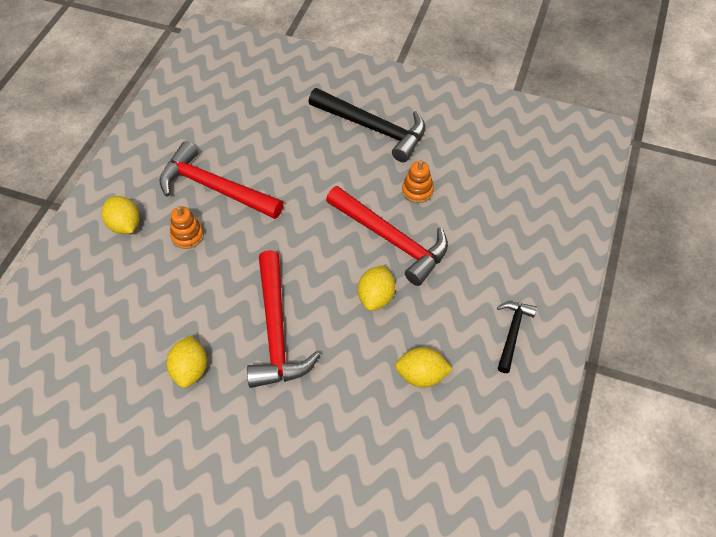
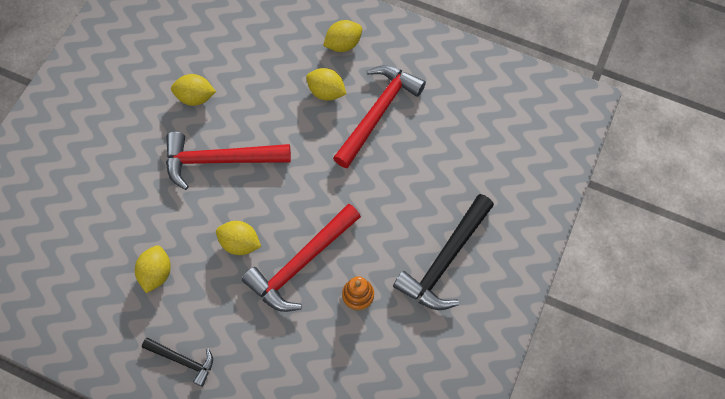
camera: 95 degrees right, 10 degrees up
(187, 235) = (326, 92): orange stacking toy -> yellow lemon

